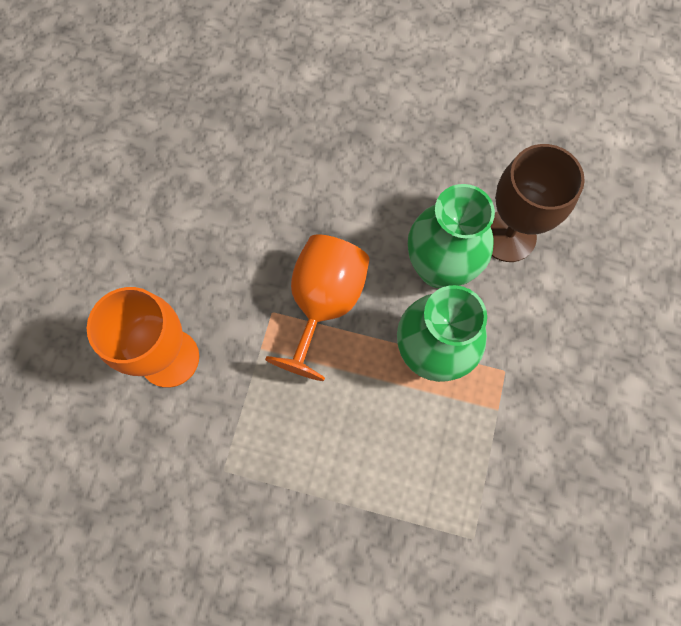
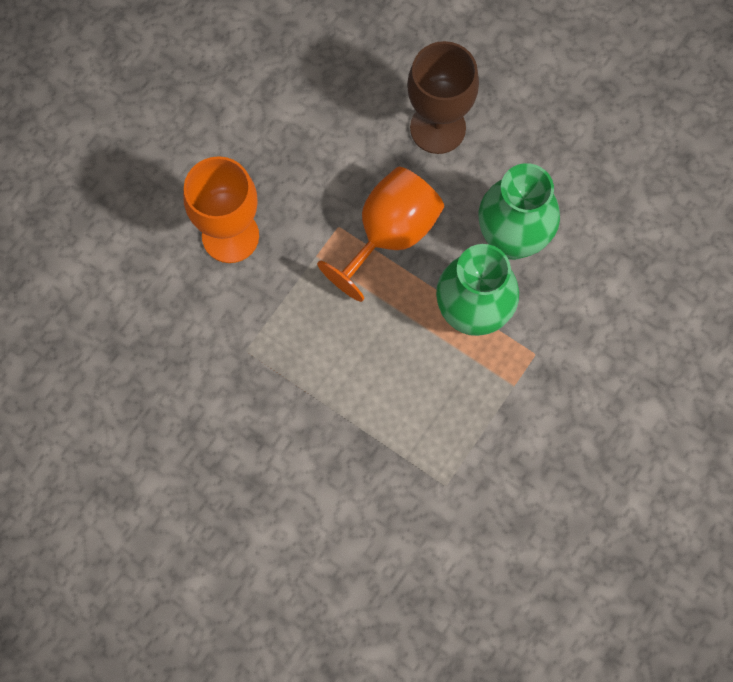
camera: 20 degrees right, 0 degrees up
(508, 236) = (592, 231): brown goblet -> brown goblet (437, 128)

